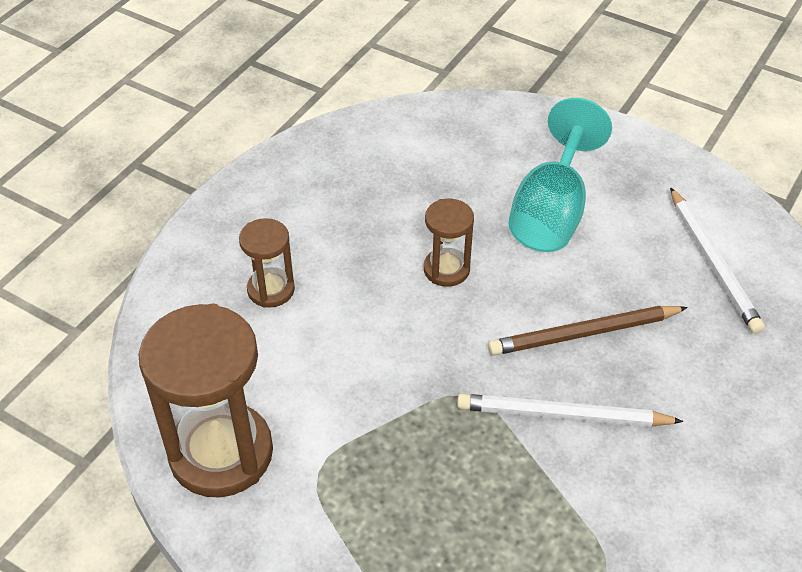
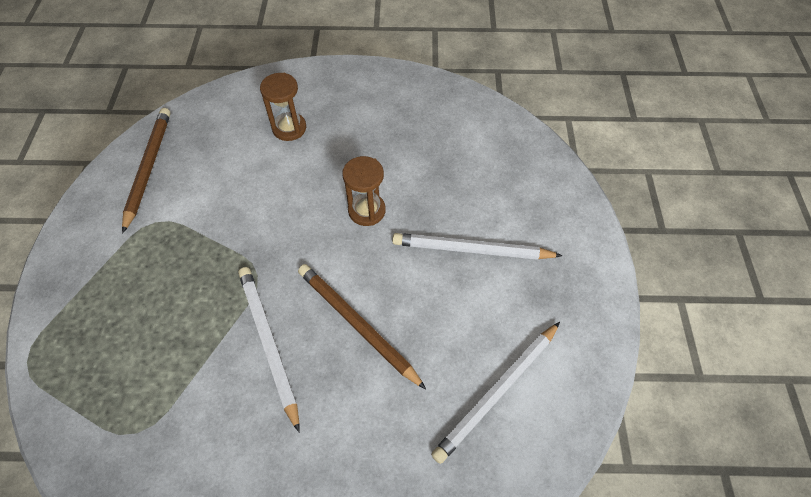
camera: 60 degrees right, 10 degrees up
(221, 453) = (148, 168): brown hourglass -> brown pencil
(551, 211) = (472, 249): turquoise goblet -> white pencil

